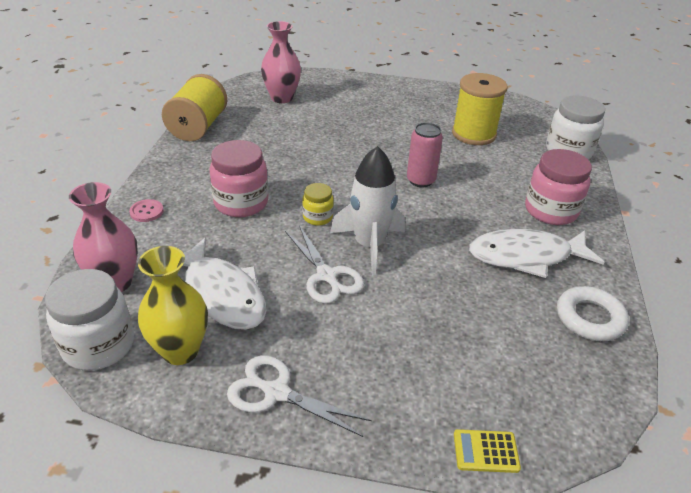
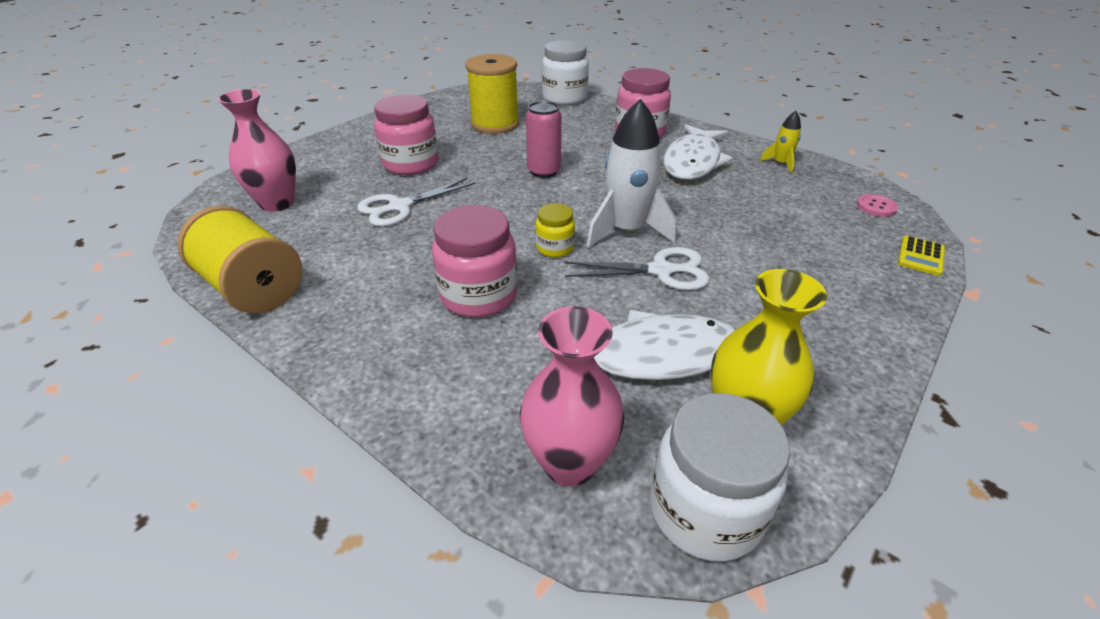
camera: 60 degrees left, 0 degrees up
(146, 212) = (420, 390): pink button -> pink button (876, 207)
(276, 392) = (833, 356): white scissors -> white scissors (399, 207)
(372, 122) = (411, 164): none -> pink jar
(589, 318) = (780, 163): white ring -> yellow rocket

